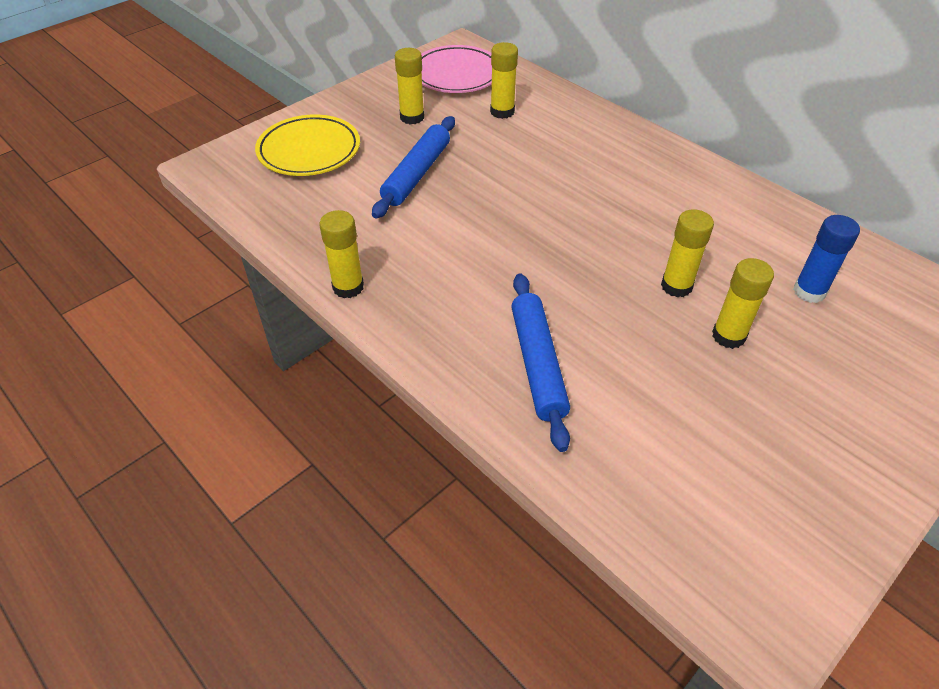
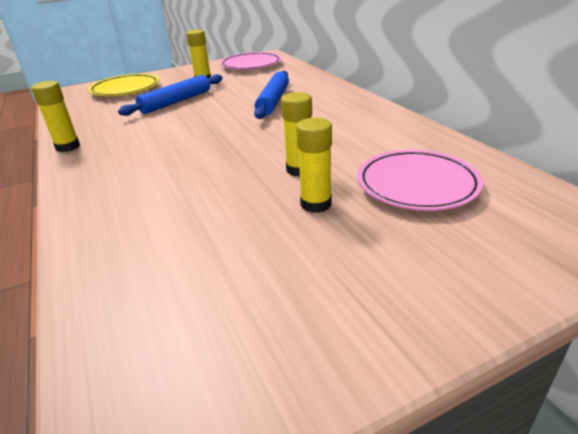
camera: 20 degrees right, 15 degrees down
(502, 112) = (262, 80): yellow glue stick -> none
(538, 364) = (141, 201): blue rolling pin -> blue rolling pin (273, 101)
(809, 291) = (417, 185): blue glue stick -> pink plate

